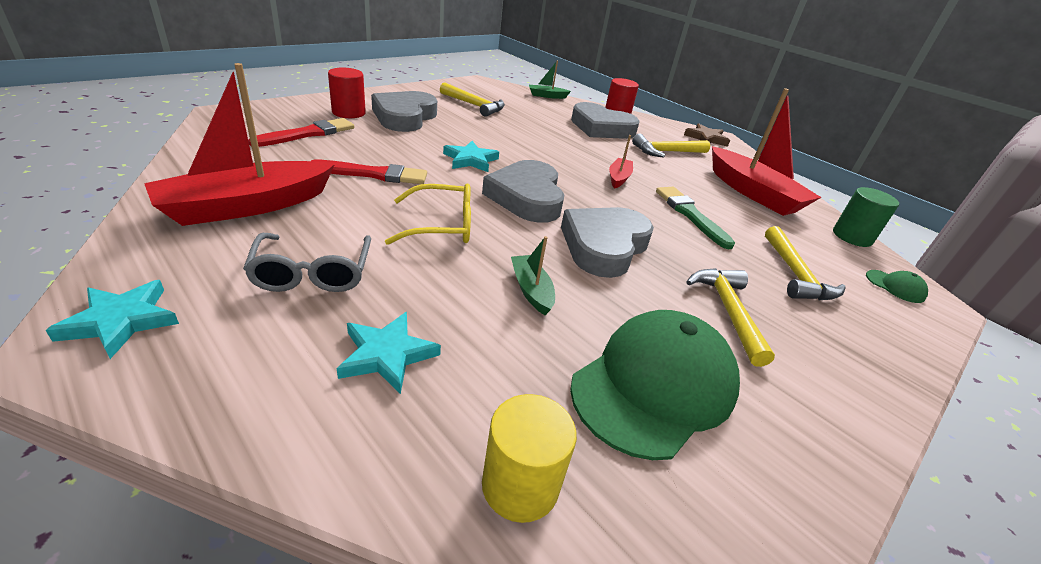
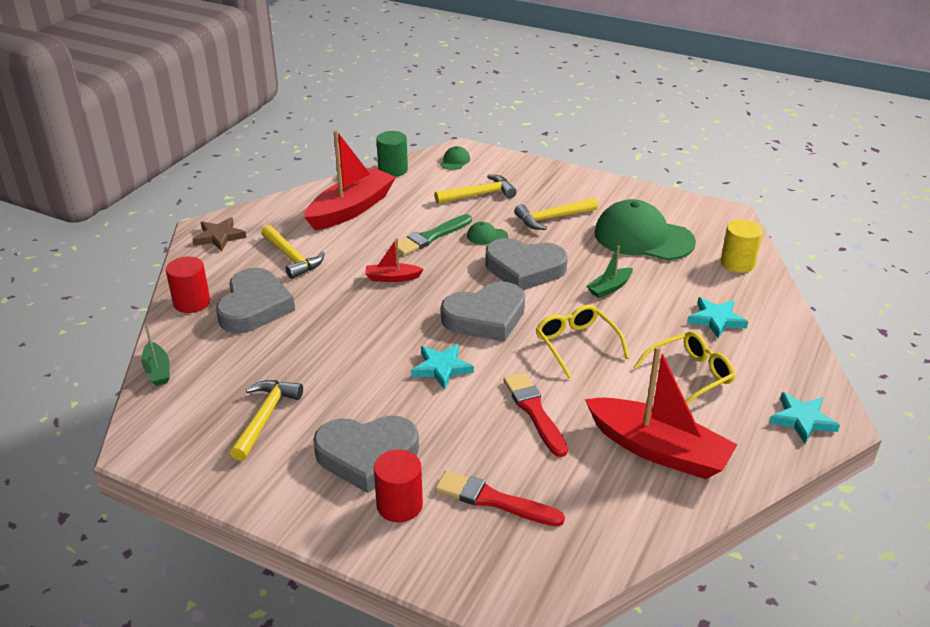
camera: 105 degrees left, 0 degrees up
(312, 274) = (691, 375): grey glasses -> yellow glasses
(686, 247) = (487, 236): none -> green cap

